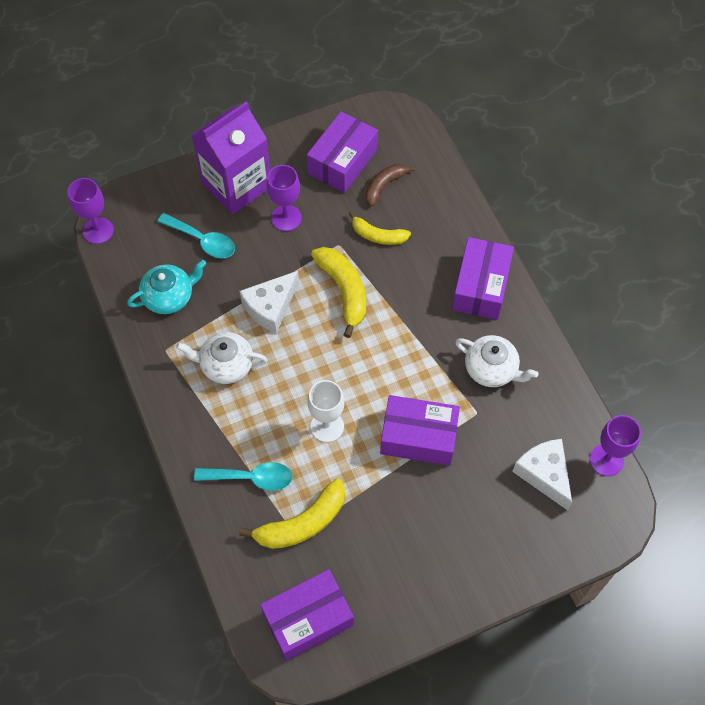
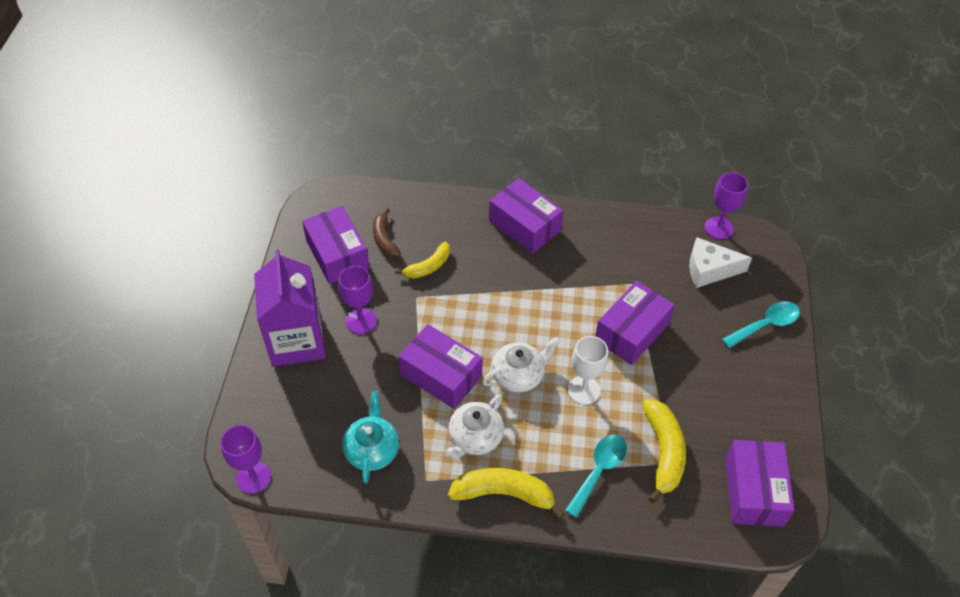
camera: 60 degrees left, 10 degrees down
(202, 240) = (333, 395): turquoise spoon -> turquoise spoon (765, 325)
(270, 307) = (441, 375): white cheese -> purple box
(344, 291) = (463, 315): yellow banana -> yellow banana (504, 494)
(491, 369) = (601, 256): white teapot -> white teapot (519, 375)

